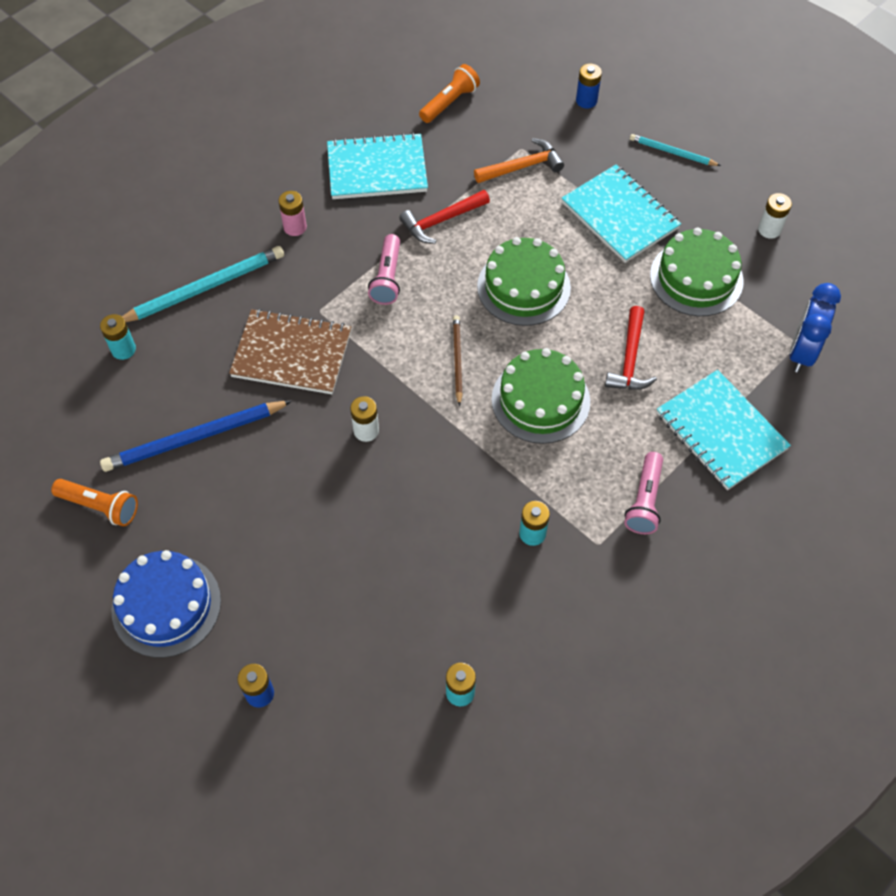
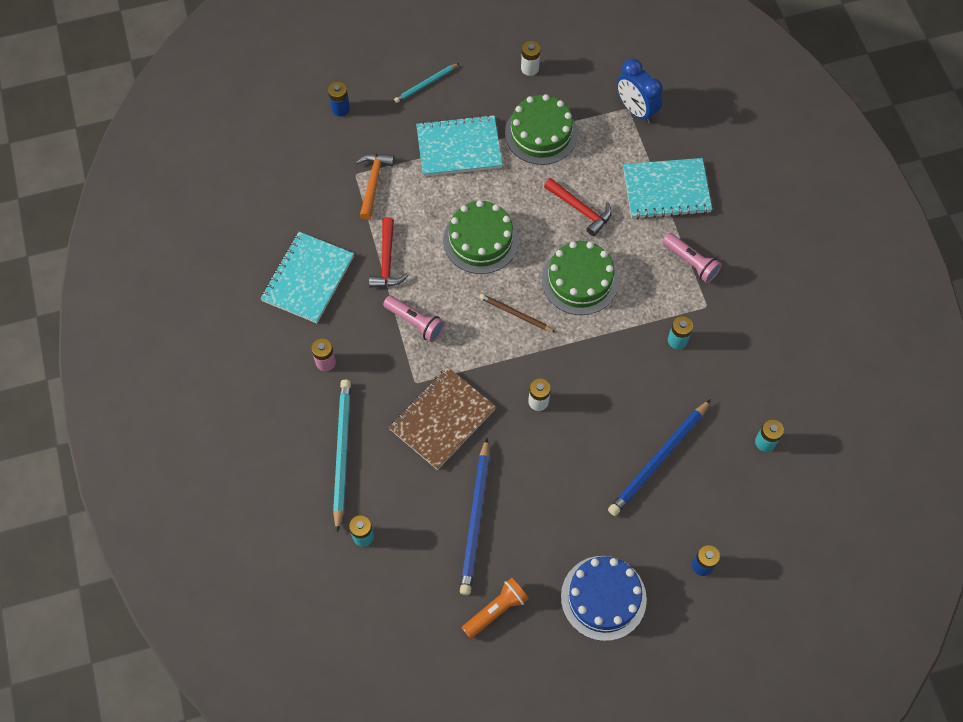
camera: 60 degrees left, 5 degrees up
(367, 584) = (659, 459): none -> blue pencil
(449, 102) = (277, 197): orange flashlight -> none

